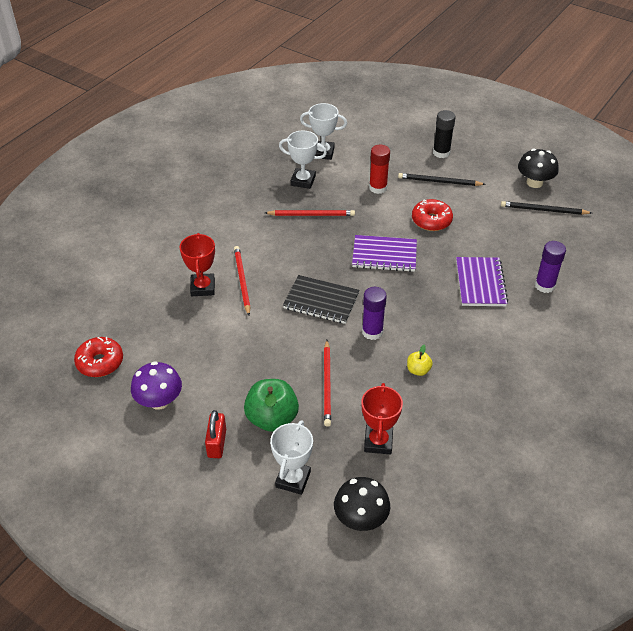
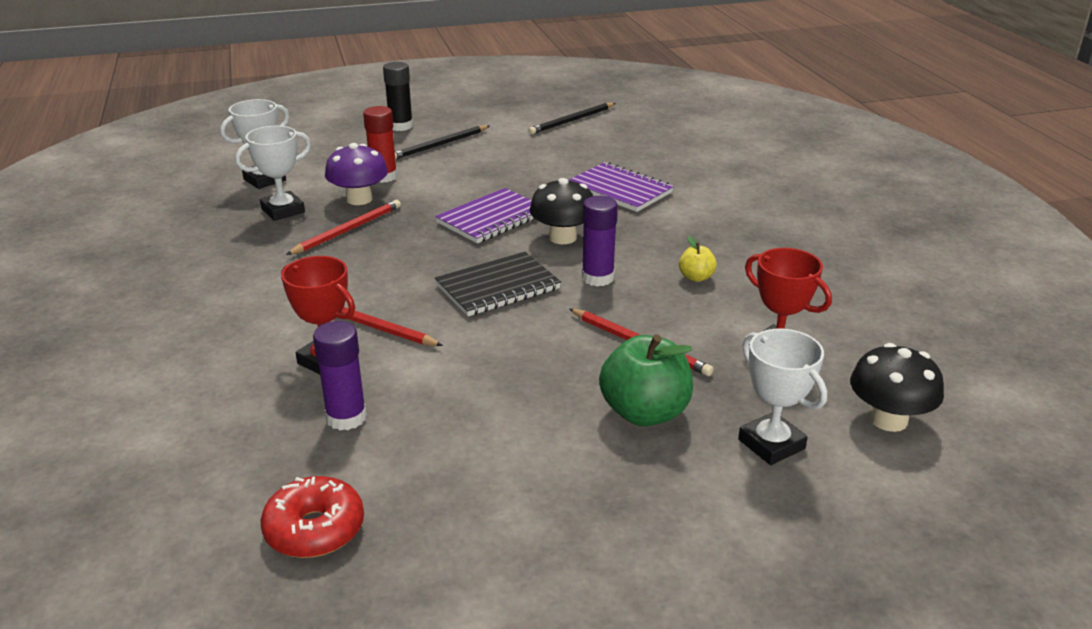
camera: 50 degrees left, 15 degrees down
(159, 401) = (482, 502): purple mushroom -> purple mushroom (359, 199)
(217, 443) = (633, 482): red padlock -> none
(431, 220) = (487, 173): red donut -> none
(534, 182) = (528, 108): black mushroom -> black mushroom (562, 237)
(544, 285) = (672, 163): purple glue stick -> purple glue stick (346, 417)

